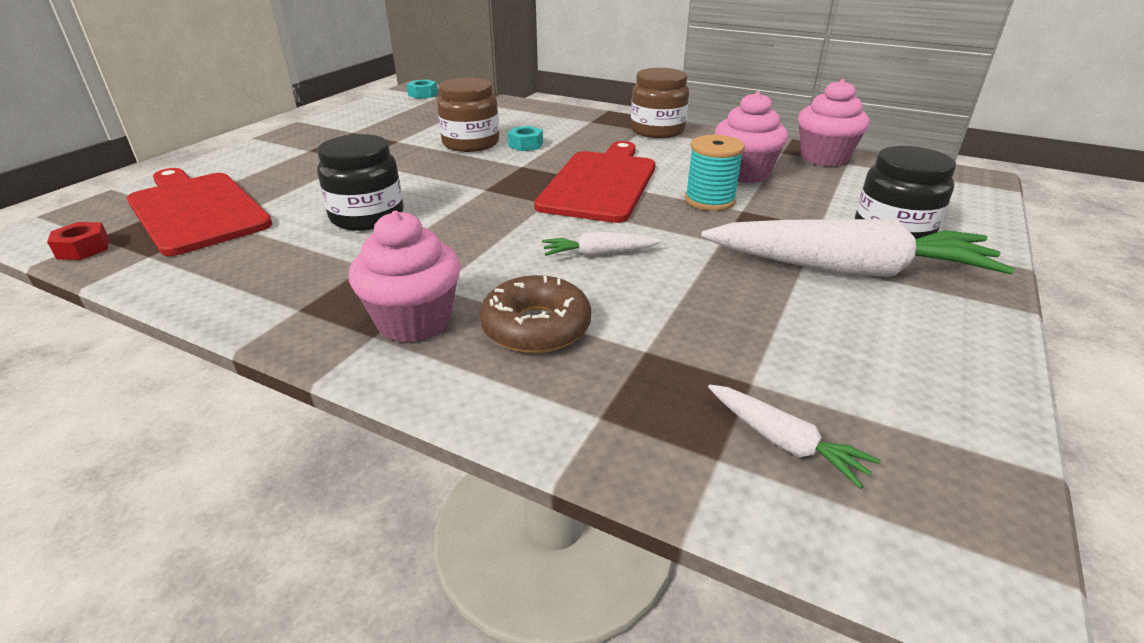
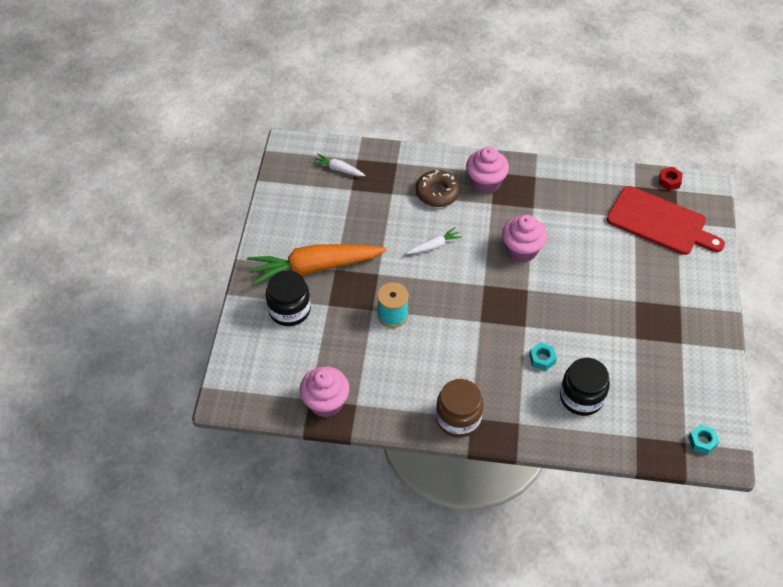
camera: 160 degrees right, 20 degrees up
(367, 216) = (568, 243): black jar -> black jar (581, 397)
(471, 143) = (581, 349): brown jar -> none
(600, 183) = (464, 316): red cutting board -> none
(744, 173) = (378, 358): pink cupcake -> pink cupcake (521, 250)
(848, 269) = (315, 267): white carrot -> orange carrot

